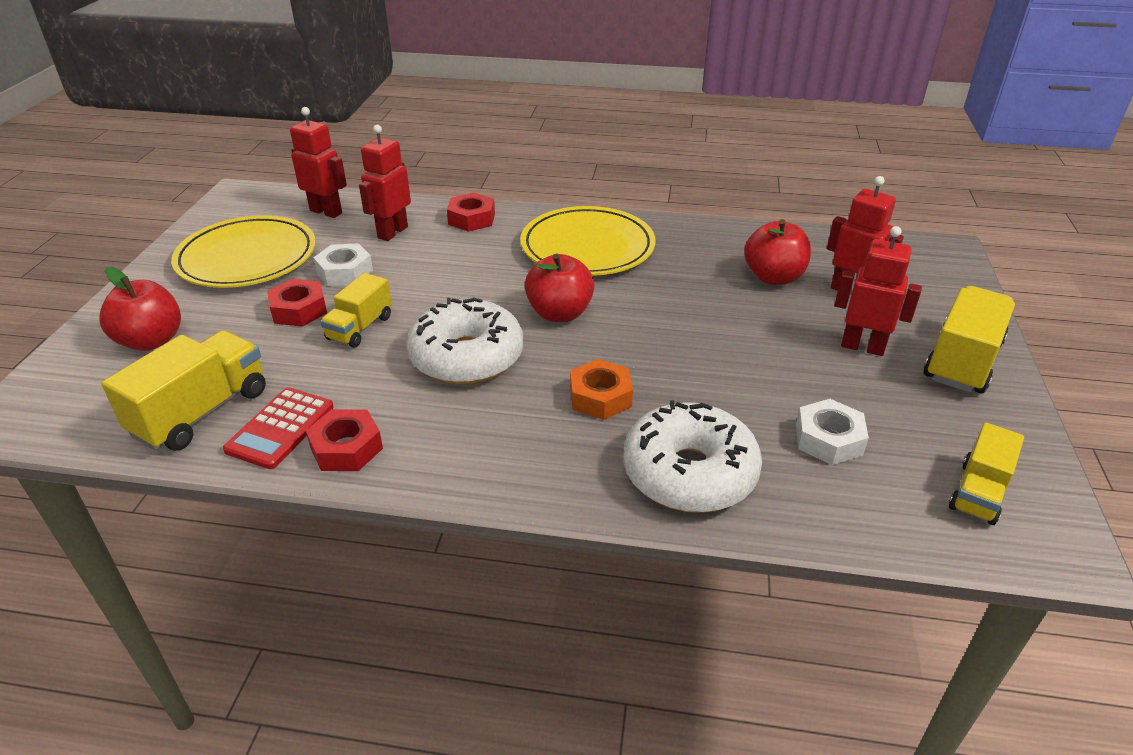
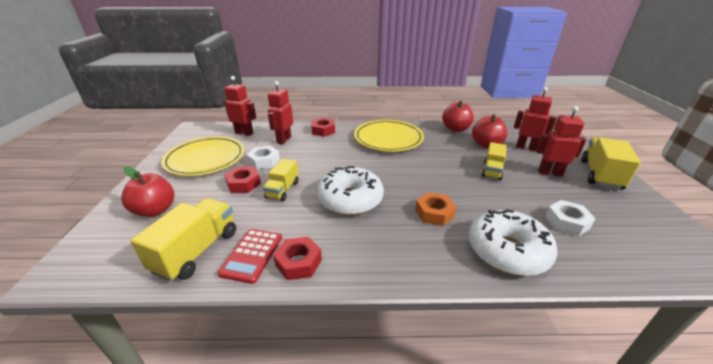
camera: 10 degrees left, 5 degrees down
(559, 313) = (390, 171): red apple -> red apple (455, 129)
(978, 493) = (661, 242): yellow truck -> yellow truck (492, 171)

